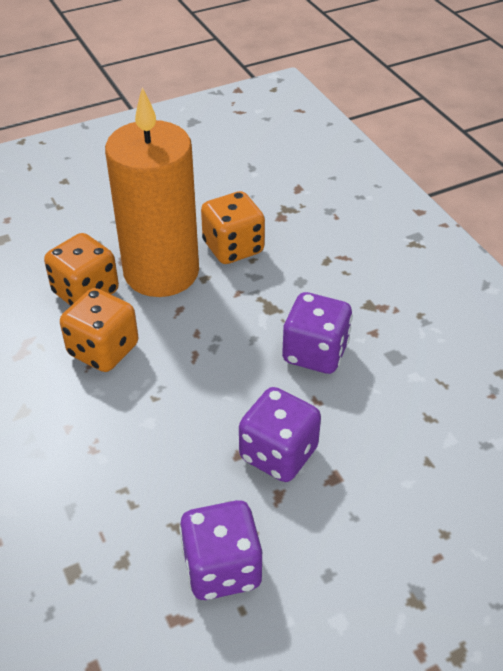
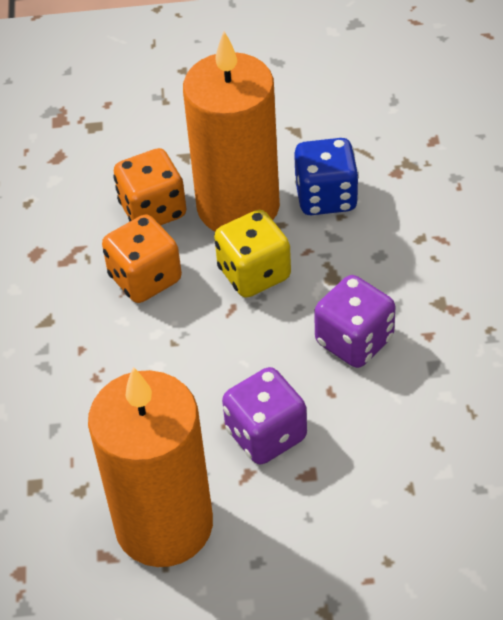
camera: 25 degrees right, 5 degrees up
(201, 321) = (254, 273): none -> yellow dice
(222, 568) = (164, 525): purple dice -> orange candle
(233, 248) = (326, 197): orange dice -> blue dice

